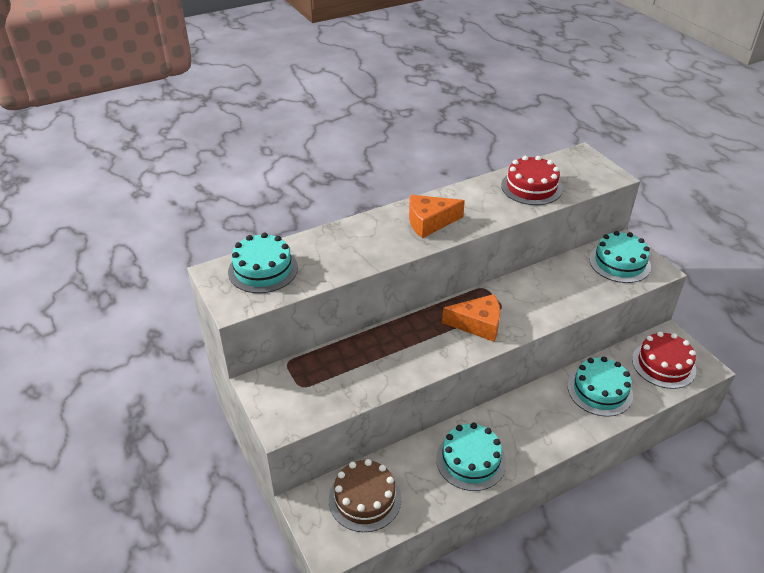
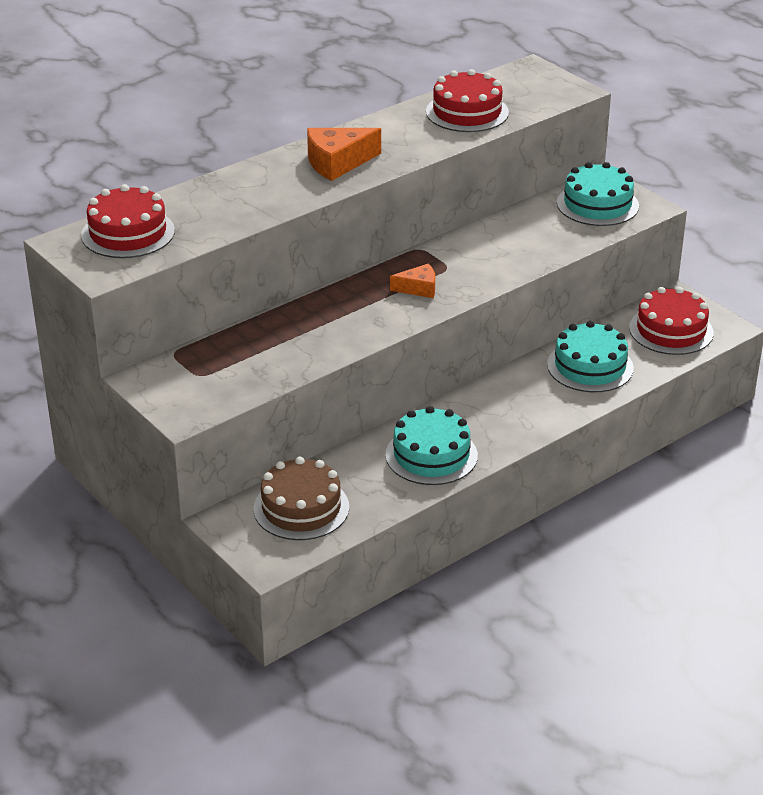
camera: 10 degrees left, 5 degrees down
(263, 269) = (128, 233): turquoise cake -> red cake
(478, 324) = (418, 288): orange cheese -> orange cheese, size x0.60

